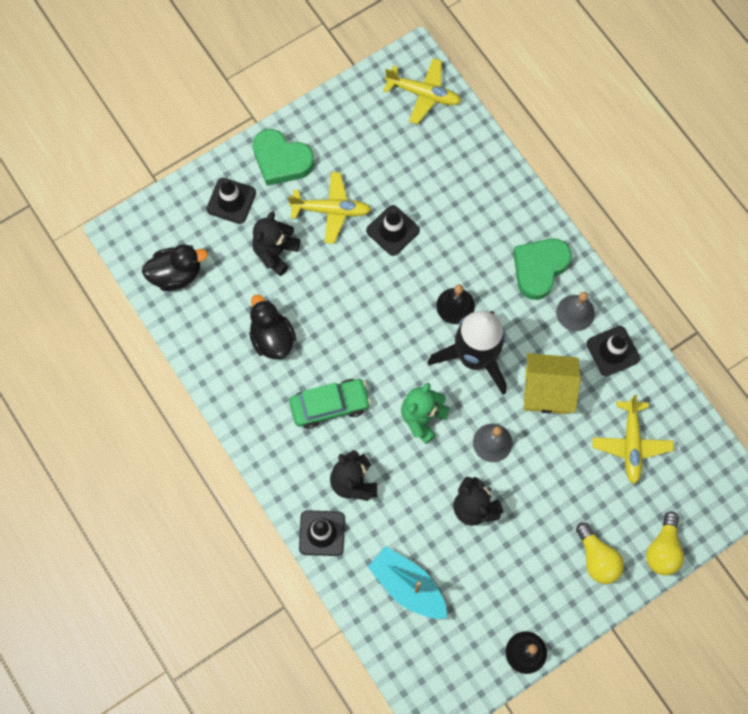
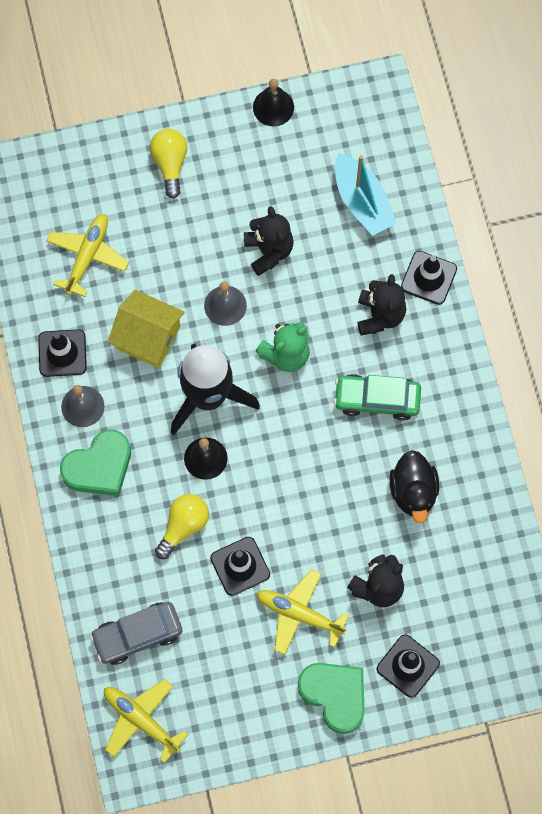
camera: 160 degrees left, 0 degrees up
(176, 274) = (495, 600): black duck -> none
(452, 152) = (137, 635): none -> grey car
(663, 549) = (103, 150): yellow light bulb -> yellow light bulb (183, 526)

